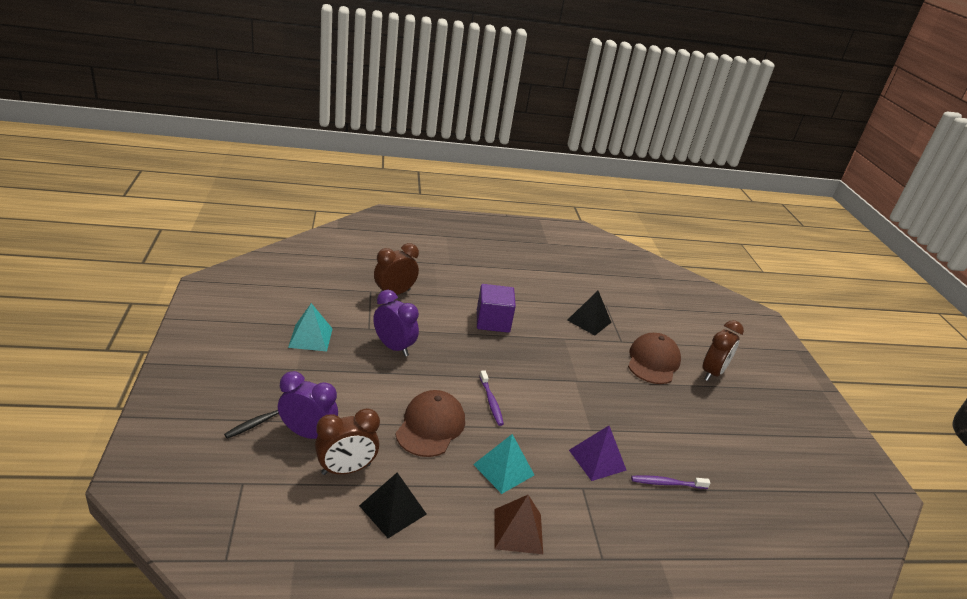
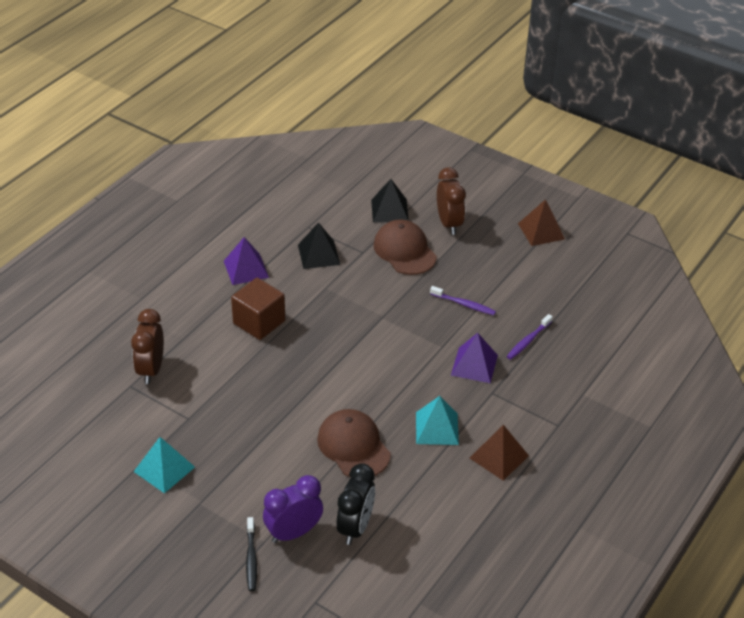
camera: 45 degrees left, 10 degrees up
(346, 469) = (355, 527): brown clock -> black clock
(393, 347) = (232, 415): purple clock -> none
(393, 509) = (420, 519): black pyramid -> black pyramid (389, 210)
(491, 401) = (359, 389): purple toothbrush -> purple toothbrush (464, 304)
(493, 321) = (259, 322): purple cube -> brown cube
(531, 295) = (246, 269): none -> purple pyramid
(787, 431) = (541, 231): none -> brown pyramid

